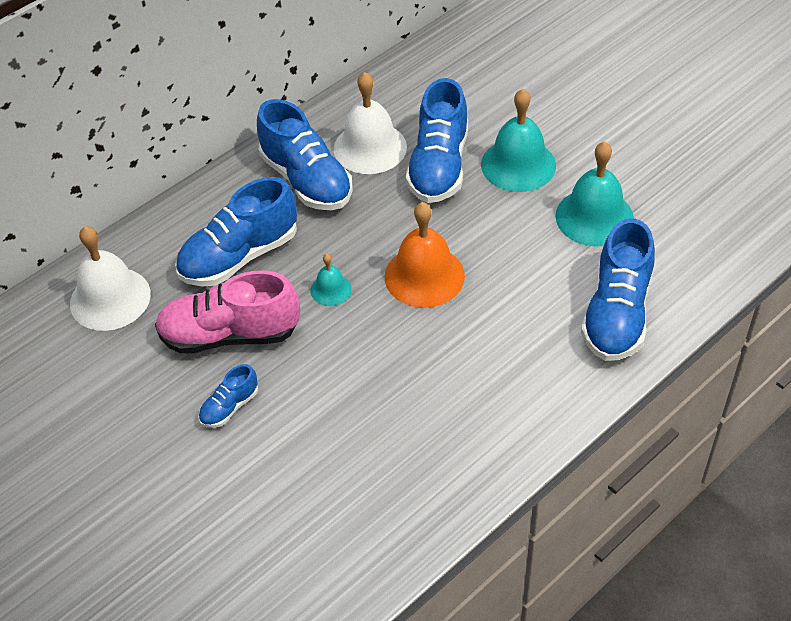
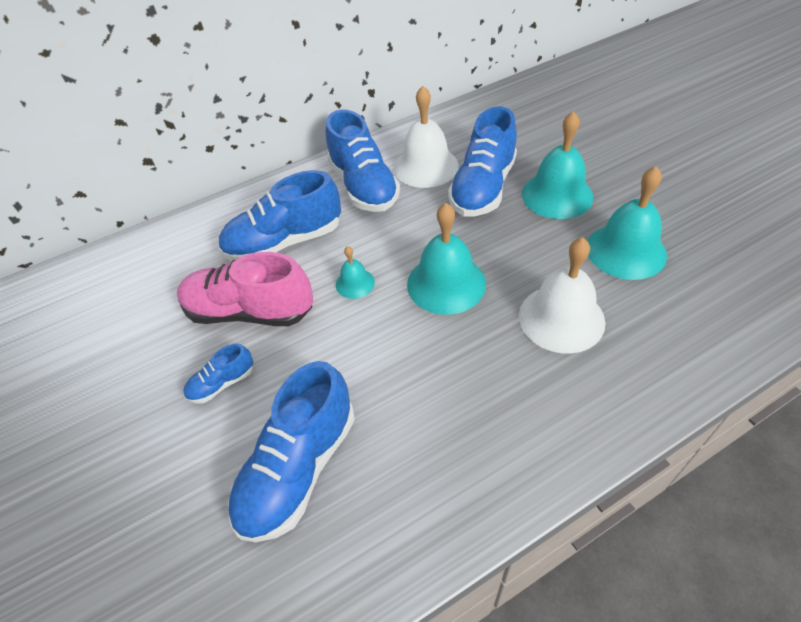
camera: 15 degrees right, 0 degrees up
(110, 298) = (163, 263): white bell -> white bell (561, 318)
(424, 276) = (446, 283): orange bell -> turquoise bell
(616, 314) = (639, 352): blue shoe -> blue shoe (299, 468)

